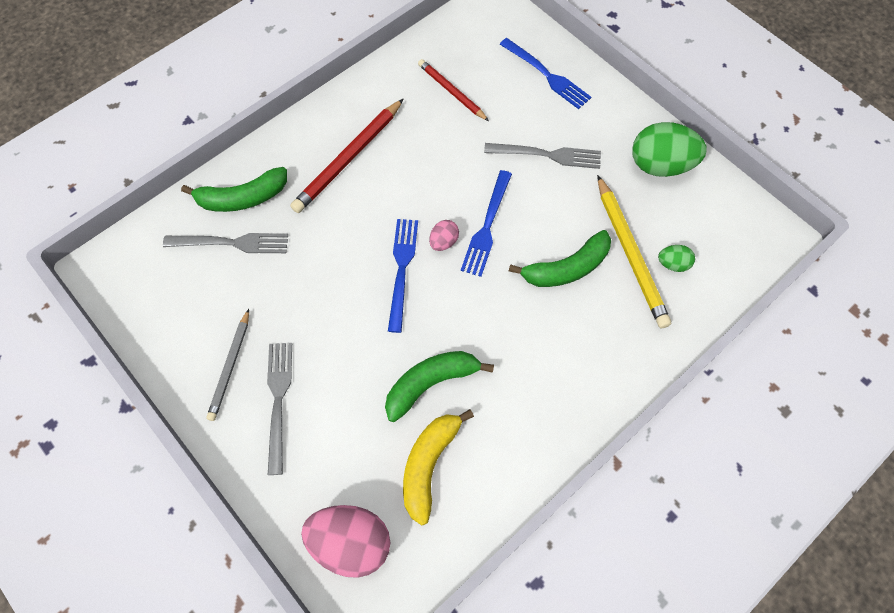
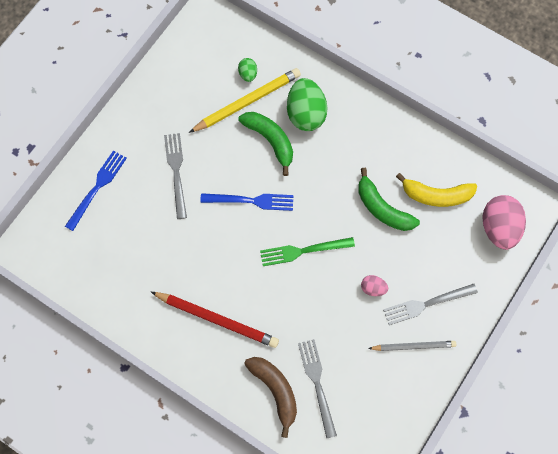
camera: 105 degrees left, 5 degrees up
(242, 198) = (275, 391): green banana -> brown banana
(402, 268) = (302, 251): blue fork -> green fork
(443, 242) = (272, 228): pink egg -> pink egg (373, 288)
(451, 92) = (131, 257): red pencil -> none
(660, 165) = (166, 93): green egg -> green egg (306, 114)

